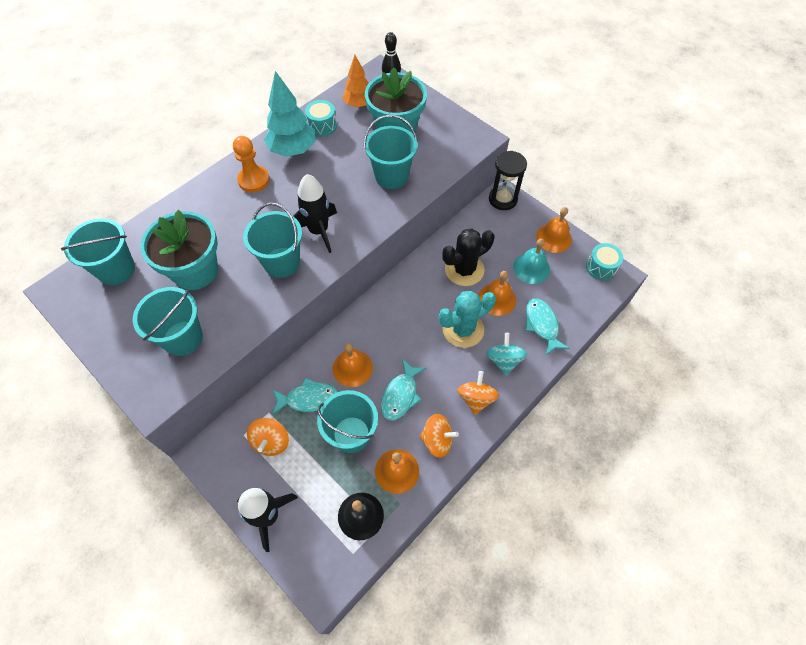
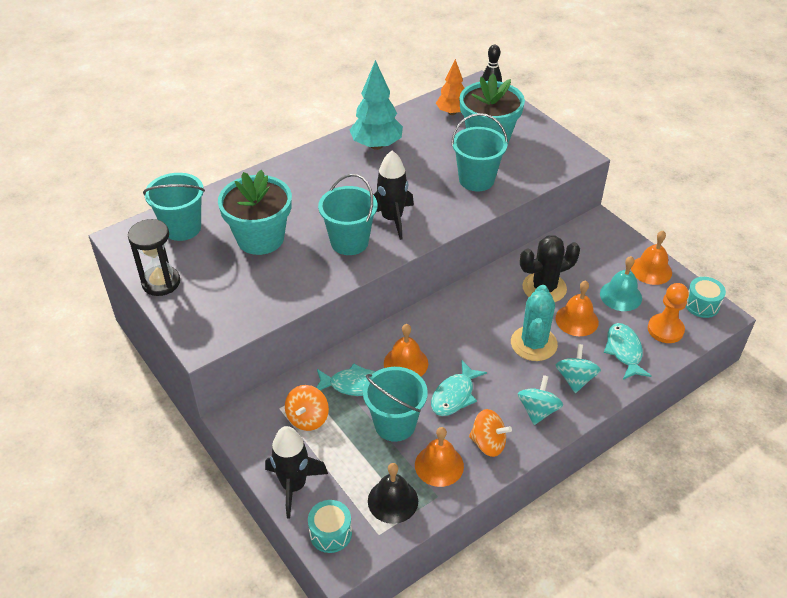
camera: 10 degrees right, 15 degrees down
(183, 338) = (239, 294): turquoise bucket -> none
(254, 180) = (332, 167): orange pawn -> orange pawn (665, 329)
(322, 126) = (410, 127): turquoise drum -> turquoise drum (330, 533)
(463, 329) = (533, 343): turquoise cactus -> turquoise cactus turned 60 degrees counterclockwise
(476, 398) = (538, 410): orange spinning top -> turquoise spinning top
(502, 199) = (598, 226): black hourglass -> black hourglass (161, 282)

